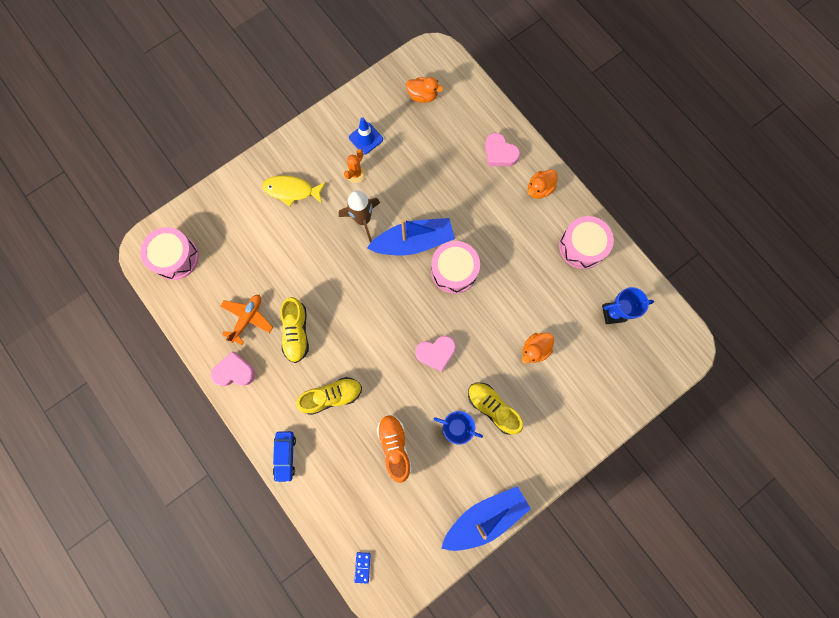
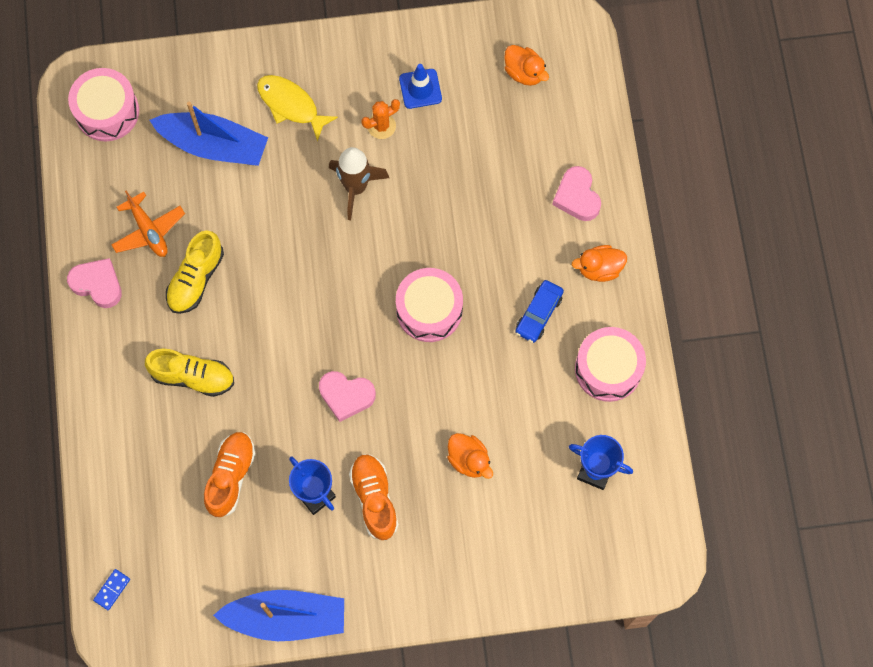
camera: 30 degrees right, 5 degrees down
(247, 318) = (148, 230): orange plane -> orange plane turned 90 degrees clockwise
(285, 456) = (99, 414): blue car -> blue car (538, 314)
(413, 242) = (401, 248): blue boat -> blue boat (214, 145)
(492, 408) = (374, 499): yellow shoe -> orange shoe
(535, 349) = (469, 460): orange duck -> orange duck turned 120 degrees counterclockwise

